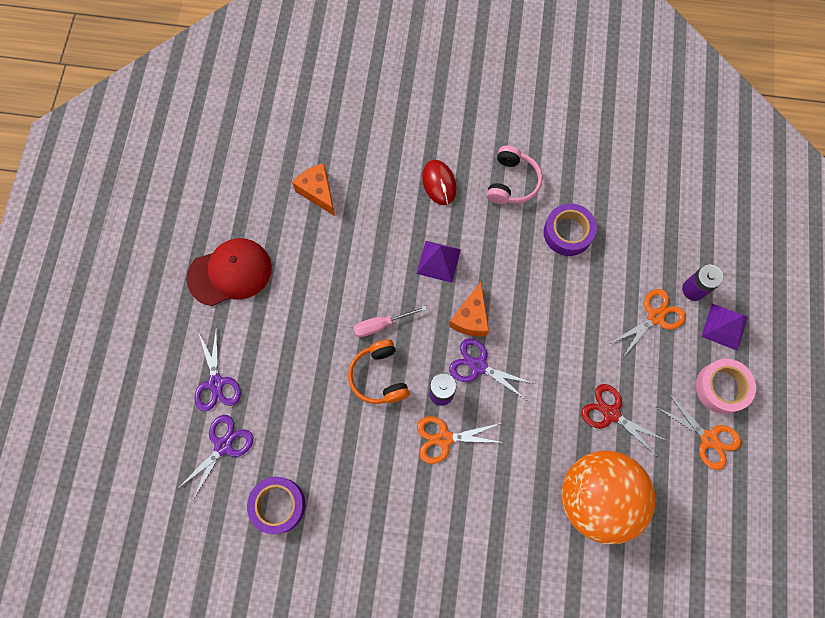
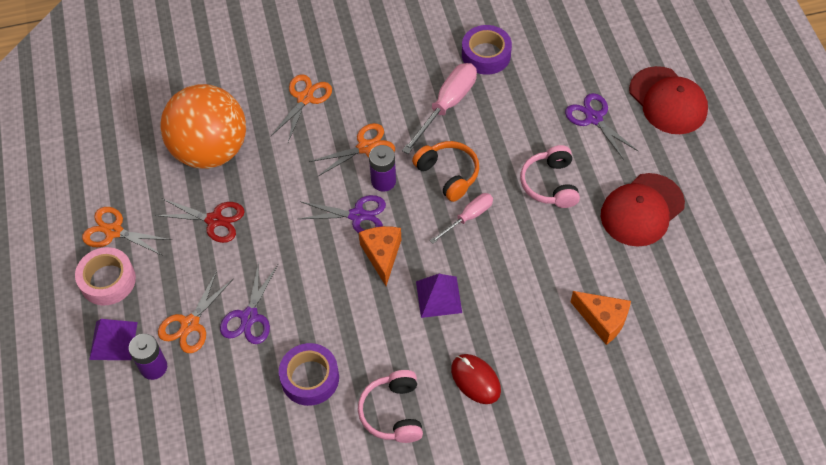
camera: 160 degrees right, 15 degrees down
(137, 374) = (668, 101): none -> red cap
(223, 446) = (557, 77): purple scissors -> purple scissors (249, 317)
(293, 329) = (550, 184): none -> pink headphones
(345, 456) = (447, 105): none -> pink screwdriver
(483, 526) = (305, 98): none -> orange scissors

